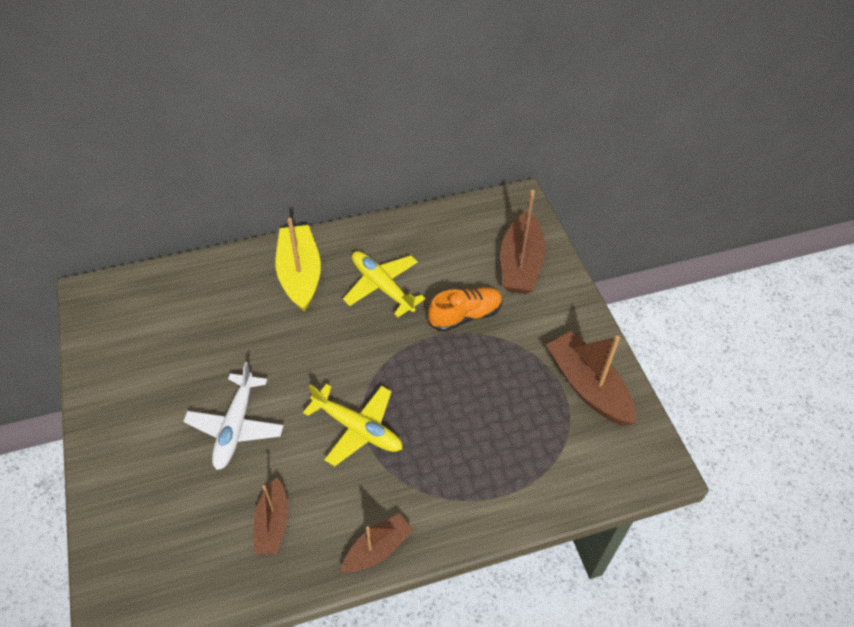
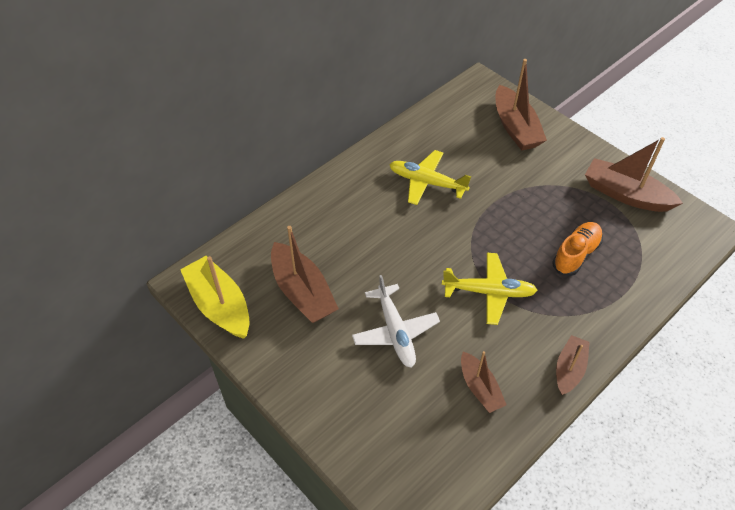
camera: 25 degrees left, 0 degrees up
(181, 348) = (302, 292): none -> brown boat
(300, 275) = (355, 198): yellow boat -> yellow boat (220, 305)
(465, 316) = (504, 179): orange shoe -> orange shoe (576, 254)

